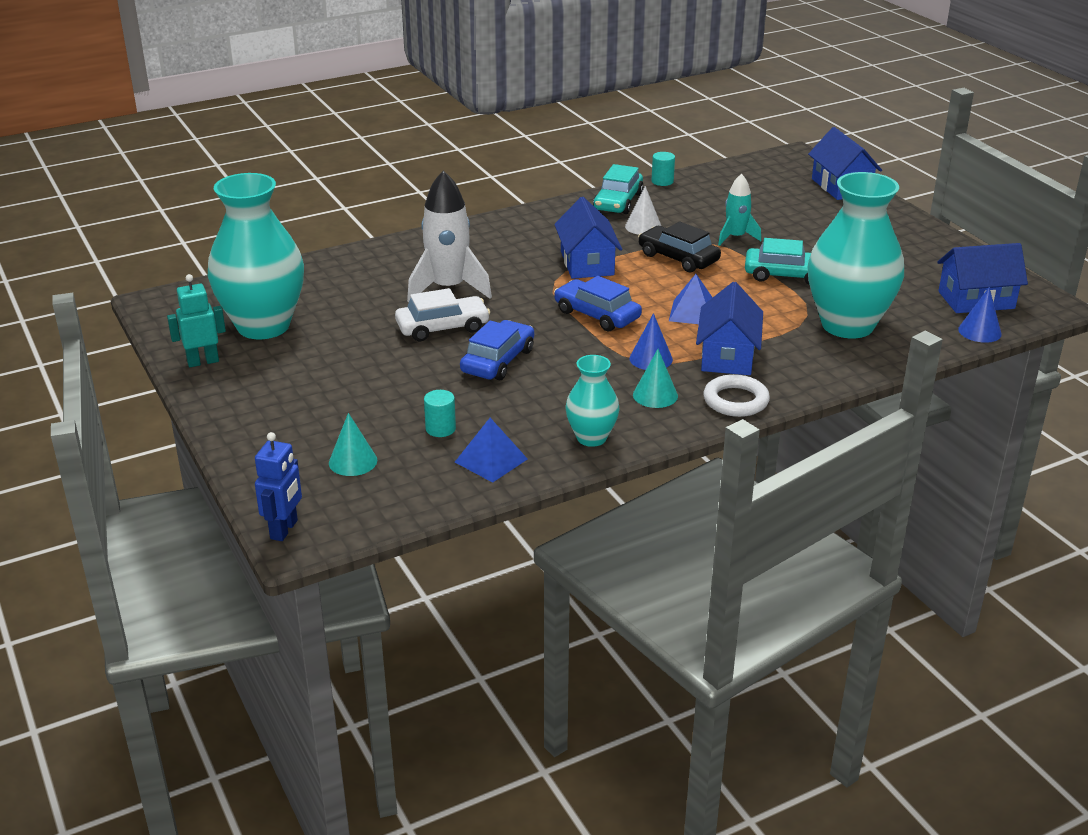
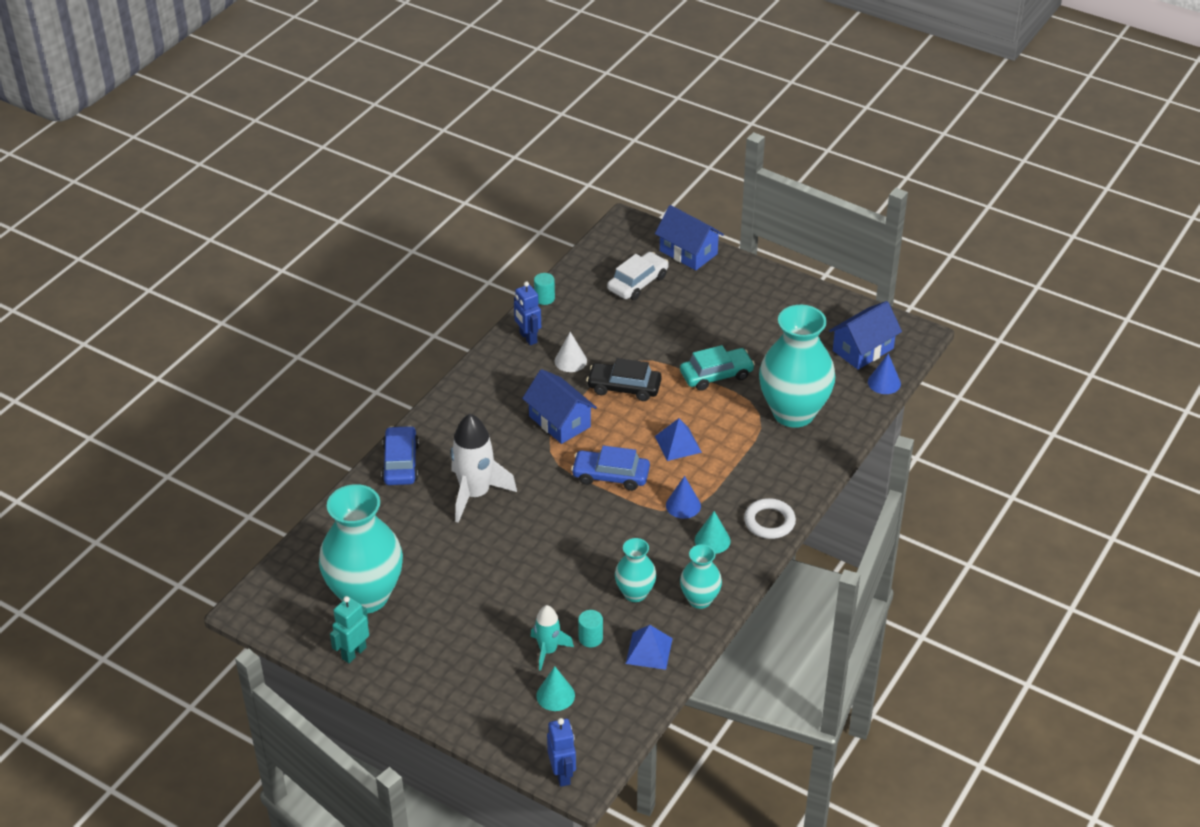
camera: 30 degrees left, 10 degrees up
(442, 327) = (507, 538): white car -> white car (638, 283)
(498, 361) = (576, 554): blue car -> blue car (401, 463)
(526, 409) = (635, 593): none -> turquoise vase
(618, 202) = (528, 338): turquoise car -> blue robot
(727, 356) = (733, 480): blue house -> none
(735, 237) = (650, 346): turquoise rocket -> turquoise rocket (548, 650)

